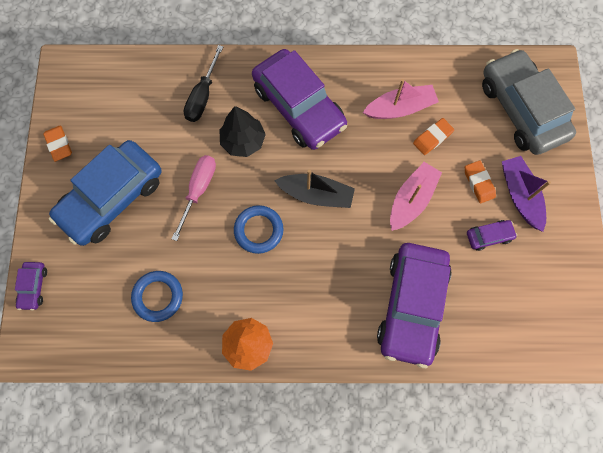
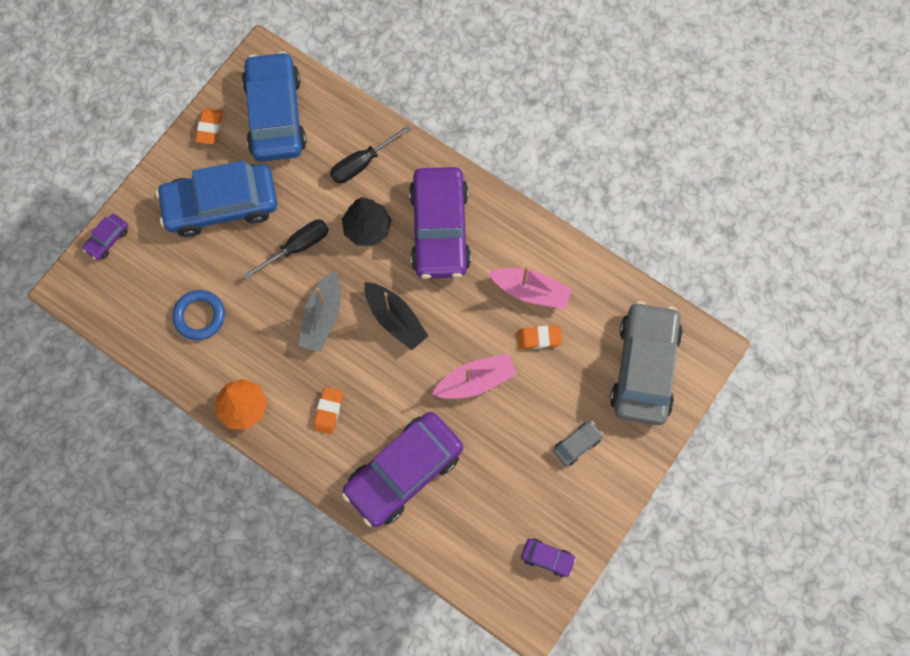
camera: 35 degrees right, 0 degrees up
(106, 102) = (275, 115): none -> blue car
(198, 190) = (297, 247): pink screwdriver -> black screwdriver
(258, 230) = (322, 317): blue ring -> grey boat
(478, 183) = (548, 407): orange eraser -> orange eraser (328, 411)
(489, 236) = (519, 460): purple car -> purple car (547, 558)
(519, 195) = (577, 444): purple boat -> grey car

